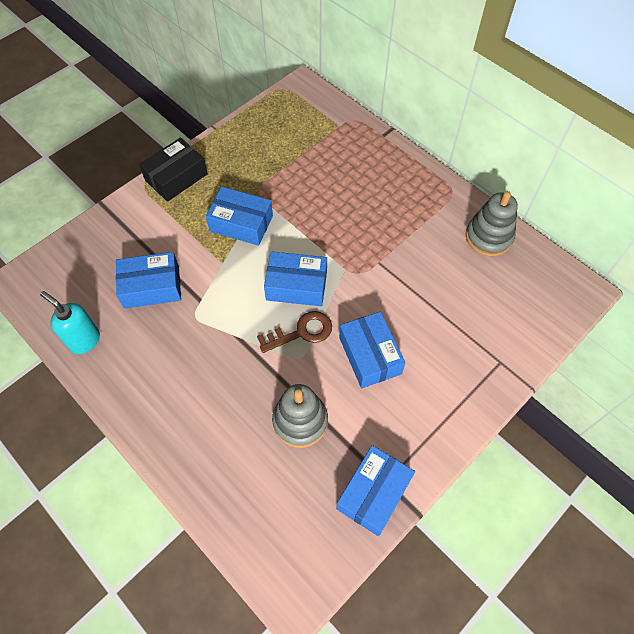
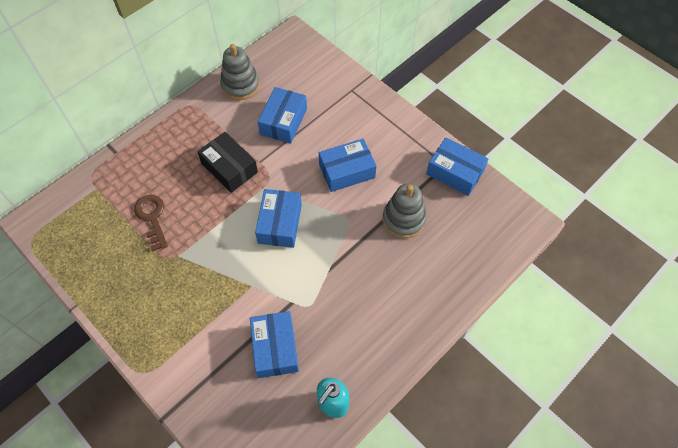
camera: 90 degrees left, 0 degrees up
(176, 177) = (139, 339): black box -> black box (229, 168)
(241, 223) = (207, 272): blue box -> blue box (283, 121)
(301, 332) = (326, 219): brown key -> brown key (152, 218)

